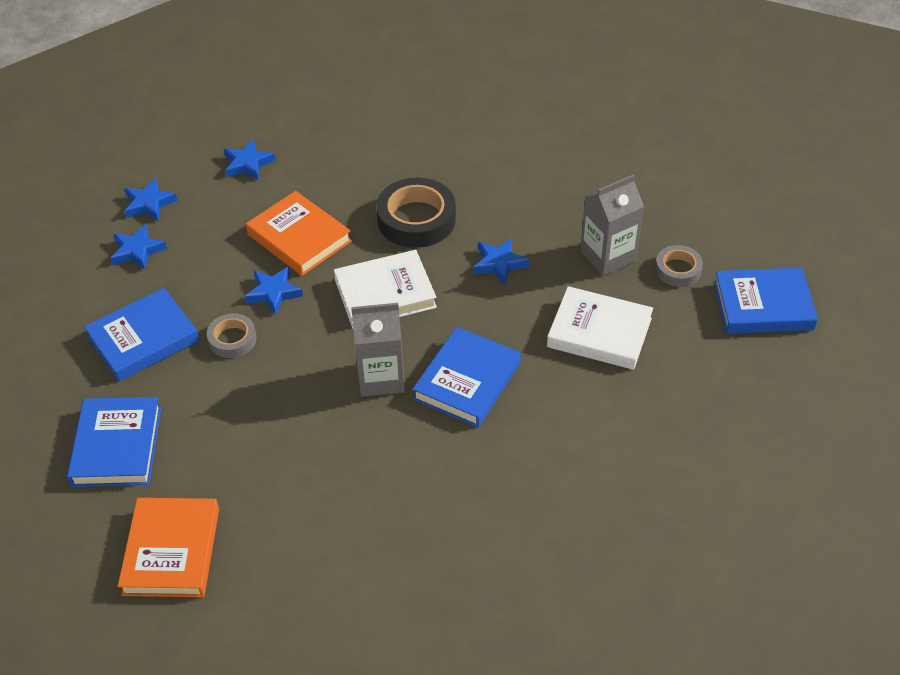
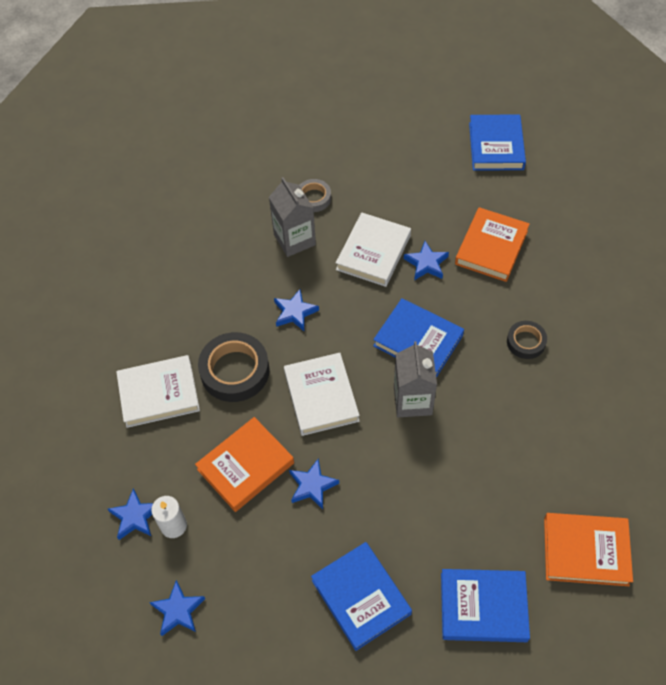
camera: 85 degrees left, 10 degrees up
(137, 251) = (244, 615): blue star -> blue star (426, 263)
(232, 339) = (365, 518): grey tape -> none
(236, 191) = (173, 525): none -> white candle
(386, 164) = (159, 393): none -> white book
(472, 497) = (526, 342): none -> black tape
(628, 460) = (491, 247): none -> orange book
(763, 306) = (354, 154): blue book -> blue book (496, 146)

